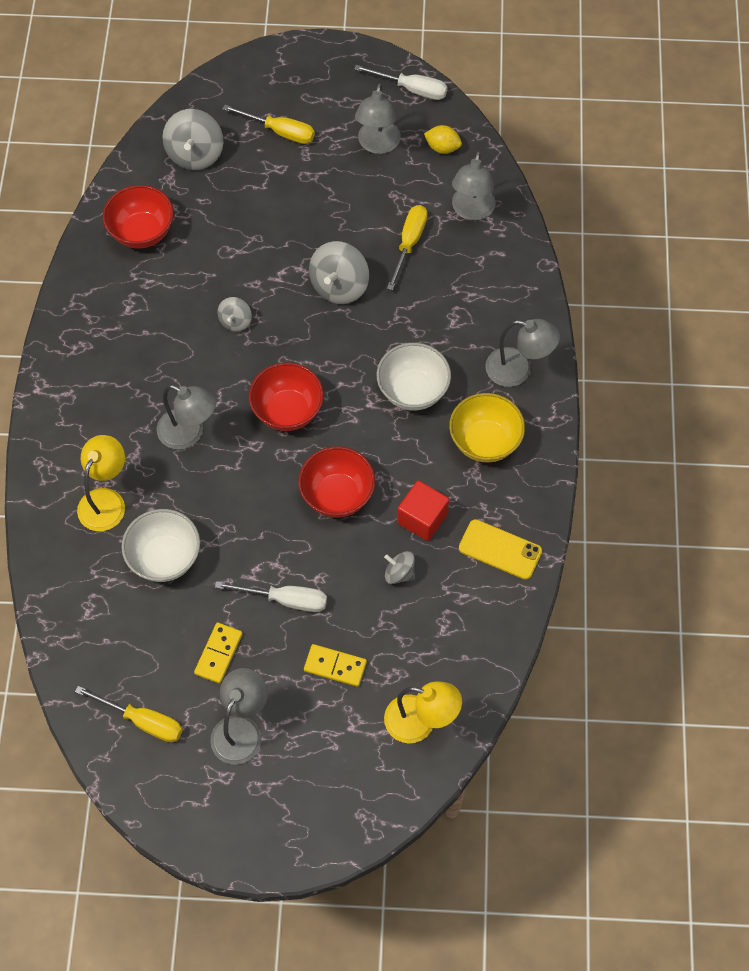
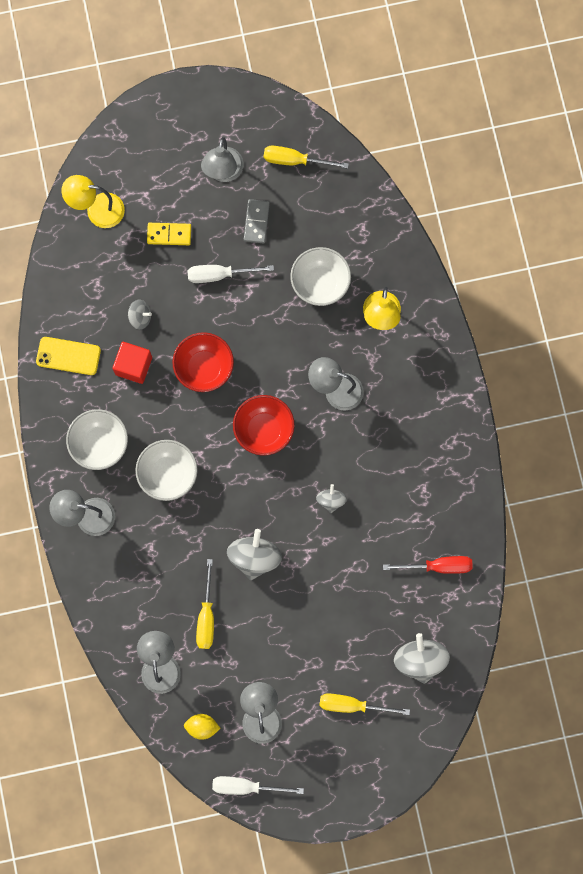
camera: 165 degrees right, 15 degrees up
(142, 232) = (438, 566): red bowl -> red screwdriver
(218, 654) = (256, 222): yellow domino -> grey domino
(485, 441) = (100, 444): yellow bowl -> white bowl

